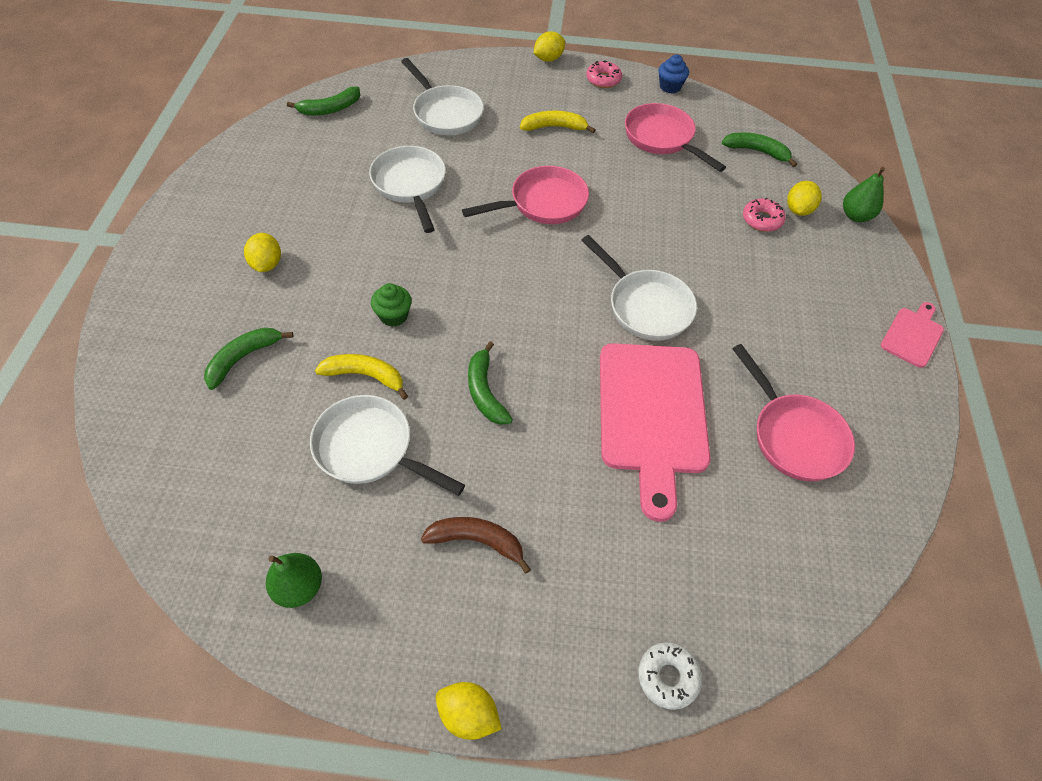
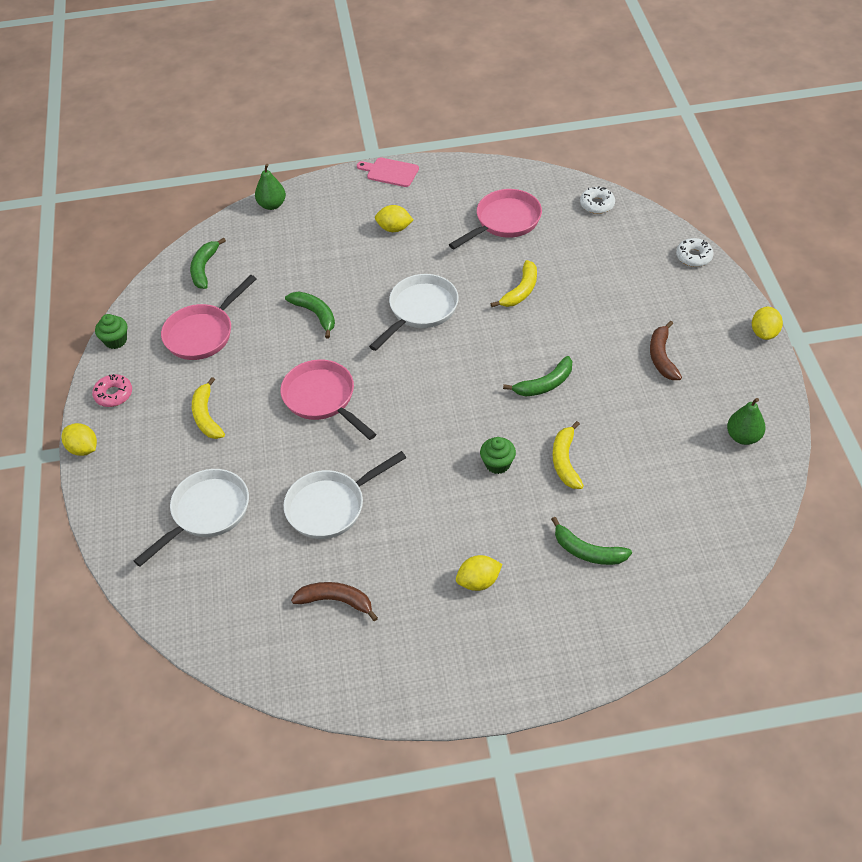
camera: 100 degrees left, 5 degrees down
(310, 170) = (336, 601): none -> brown banana
(330, 109) = (226, 625): green banana -> green banana (315, 314)
(370, 449) = (626, 435): white pan -> none
(652, 415) = (521, 291): pink cutting board -> yellow banana
(670, 87) = (115, 340): blue cupcake -> green cupcake
(762, 220) = (295, 256): pink donut -> none
(798, 210) = (276, 237): yellow lemon -> yellow lemon (394, 228)
(818, 572) = (597, 204): none -> white donut

